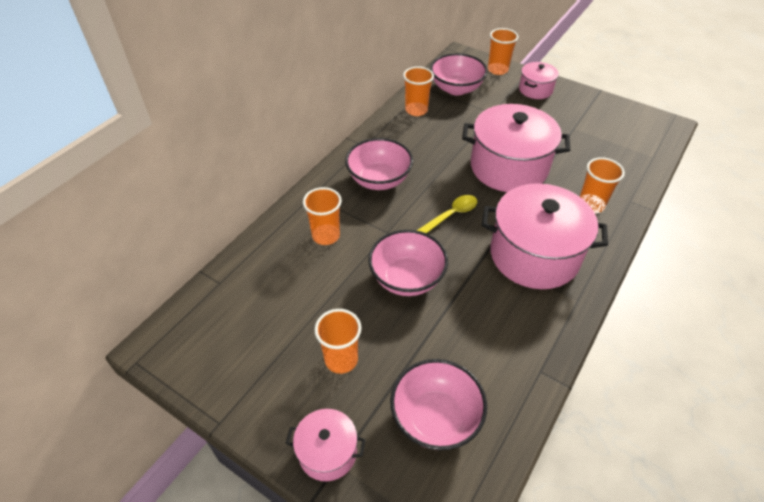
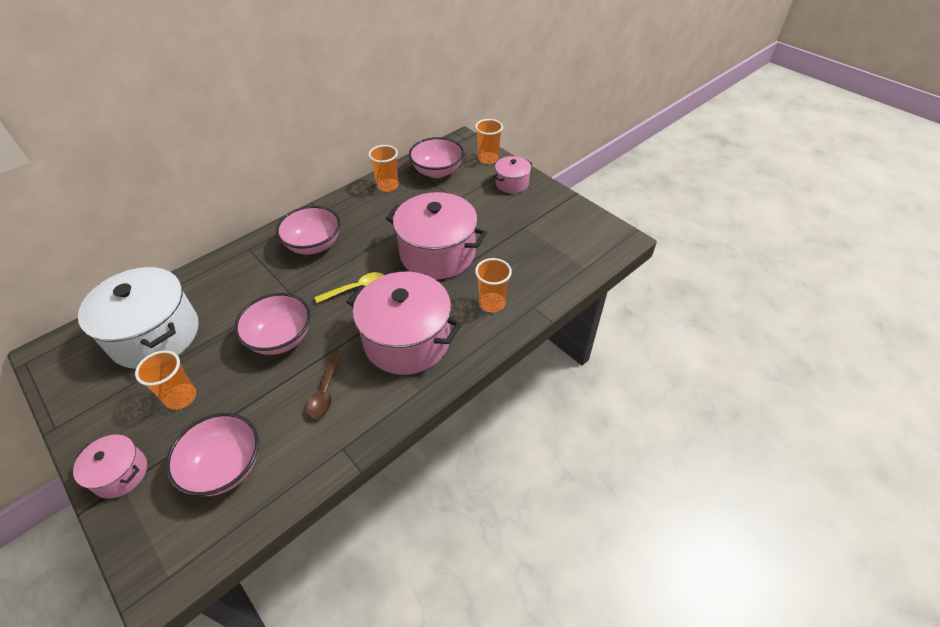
camera: 15 degrees right, 0 degrees up
(269, 302) = (155, 335): none -> white pot
(326, 236) = (237, 286): orange cup -> none
(487, 319) = (326, 390): none -> brown spoon

